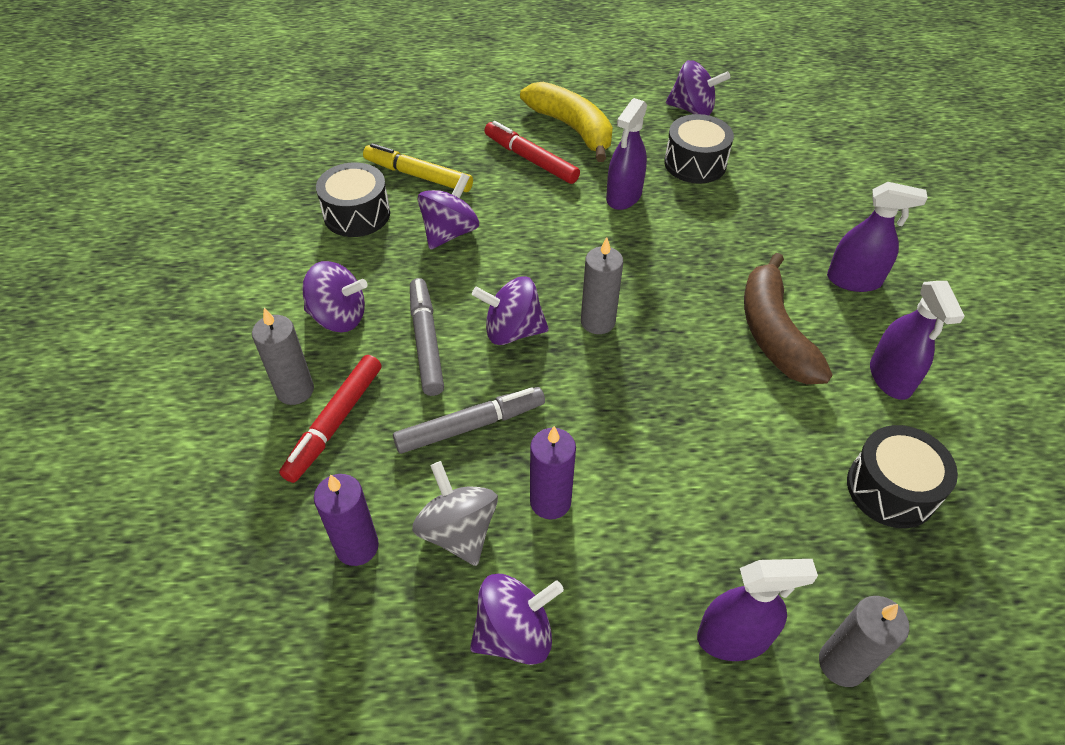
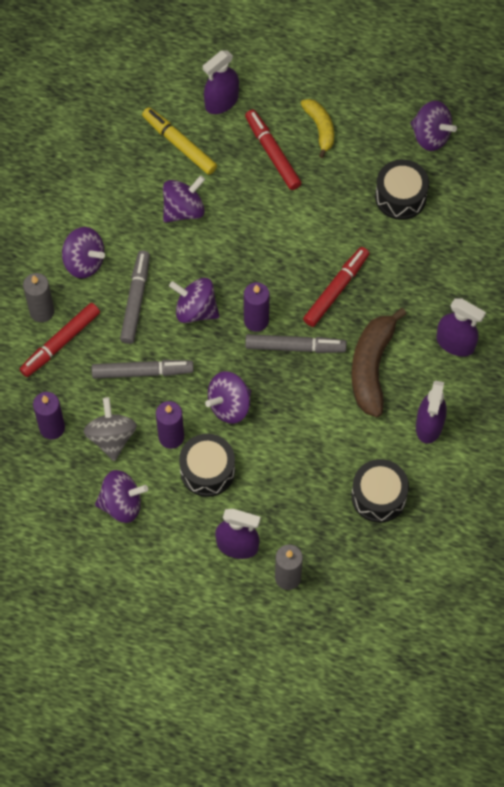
camera: 20 degrees right, 15 degrees up
(357, 214) = (122, 171): black drum -> black drum (207, 471)
(572, 128) = (320, 128): yellow banana -> yellow banana, size x0.60
(597, 322) = (256, 320): grey candle -> purple candle
(614, 432) = (229, 405): none -> purple spinning top
(624, 196) = (327, 214): purple spray bottle -> purple spray bottle (221, 101)
(664, 337) = (295, 347): none -> grey marker
(678, 264) = (336, 289): none -> red marker

